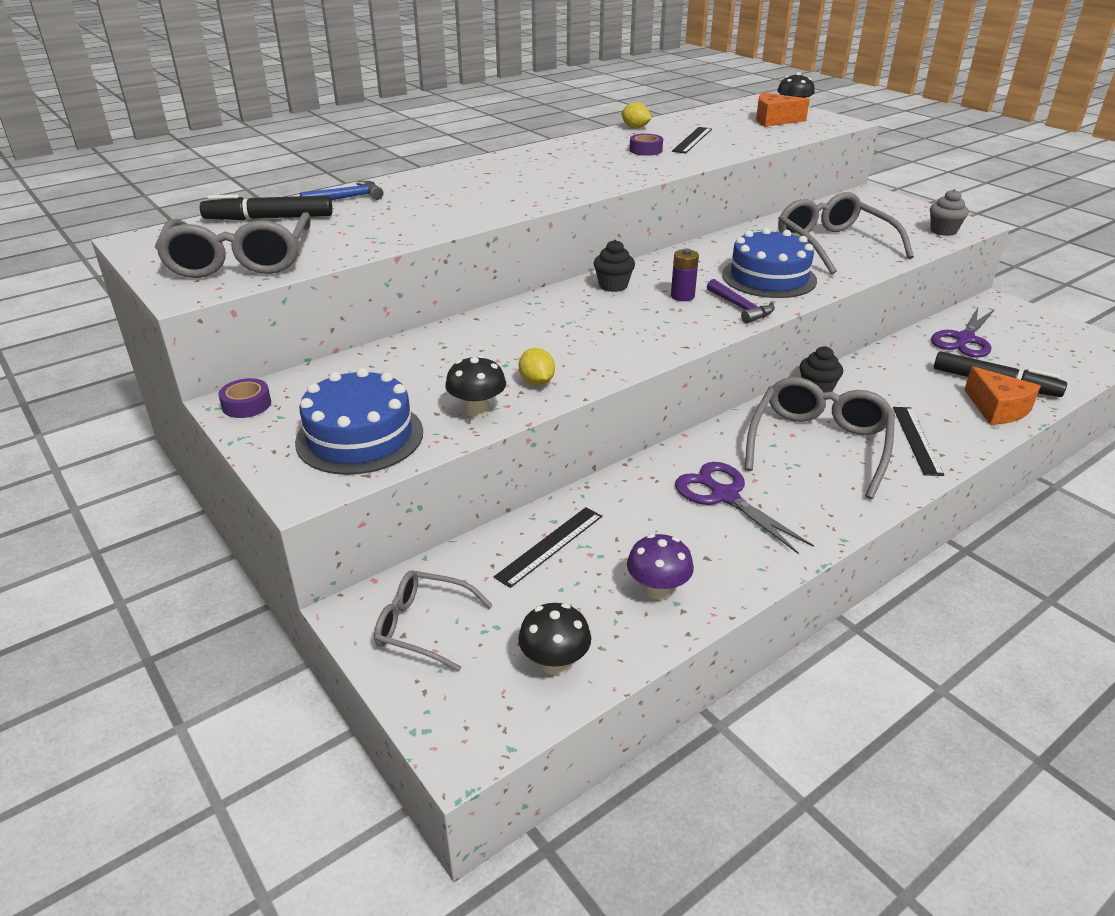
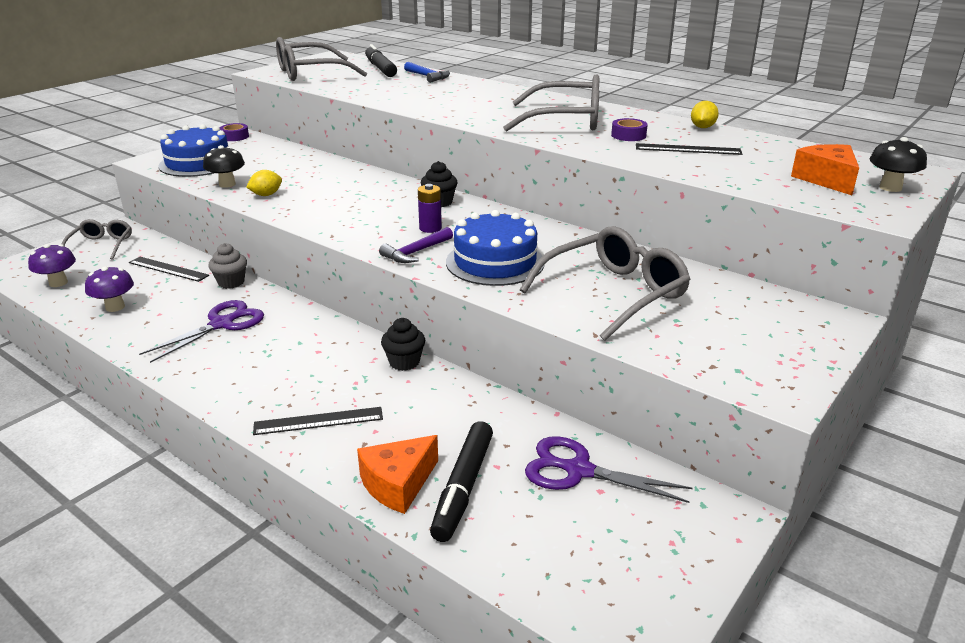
camera: 75 degrees right, 5 degrees down
(554, 663) = (58, 283): black mushroom -> purple mushroom
(819, 445) = (302, 364): grey glasses -> grey glasses (565, 120)
(943, 231) = (734, 370): grey cupcake -> grey cupcake (231, 282)

